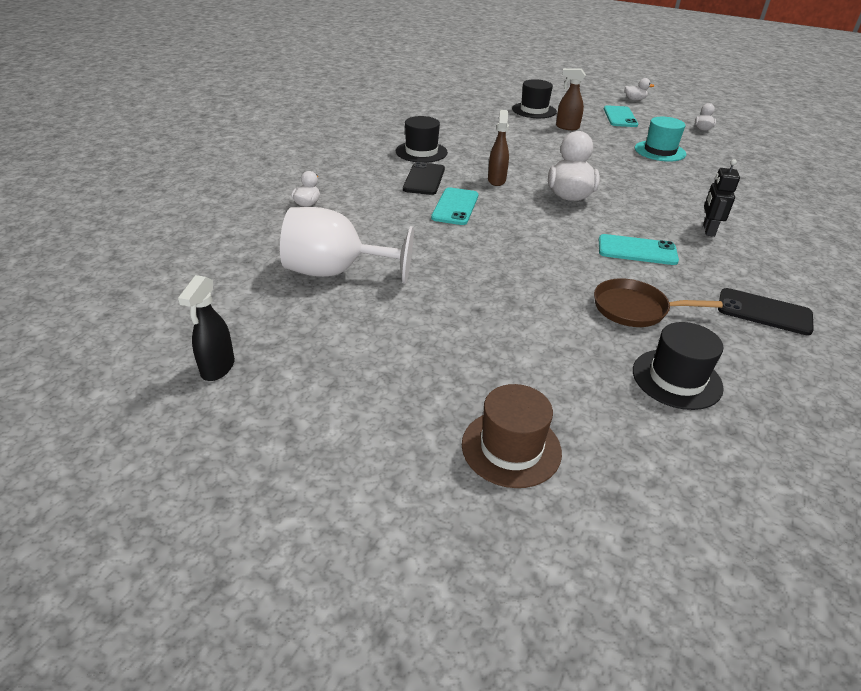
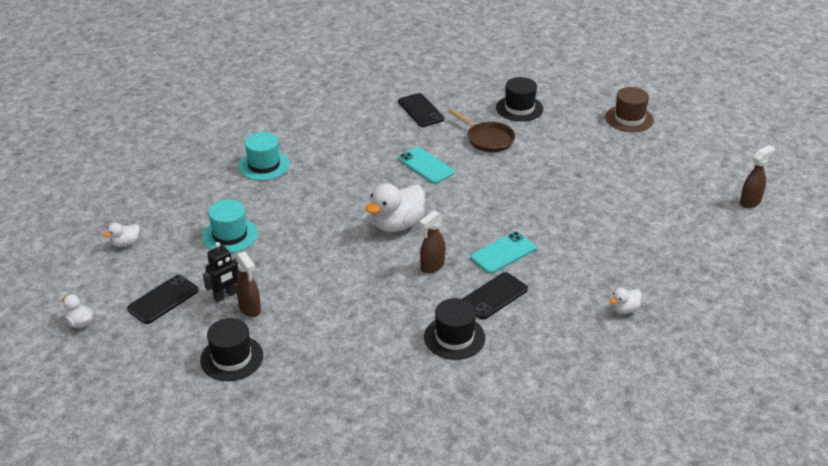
camera: 140 degrees left, 0 degrees up
(217, 368) = (750, 202): black spray bottle -> brown spray bottle
(335, 272) = (646, 233): white goblet -> none
(620, 117) = (163, 299): turquoise phone -> black phone
(708, 230) = (352, 157): black robot -> black robot (225, 296)
(750, 196) = (264, 165): none -> turquoise hat

